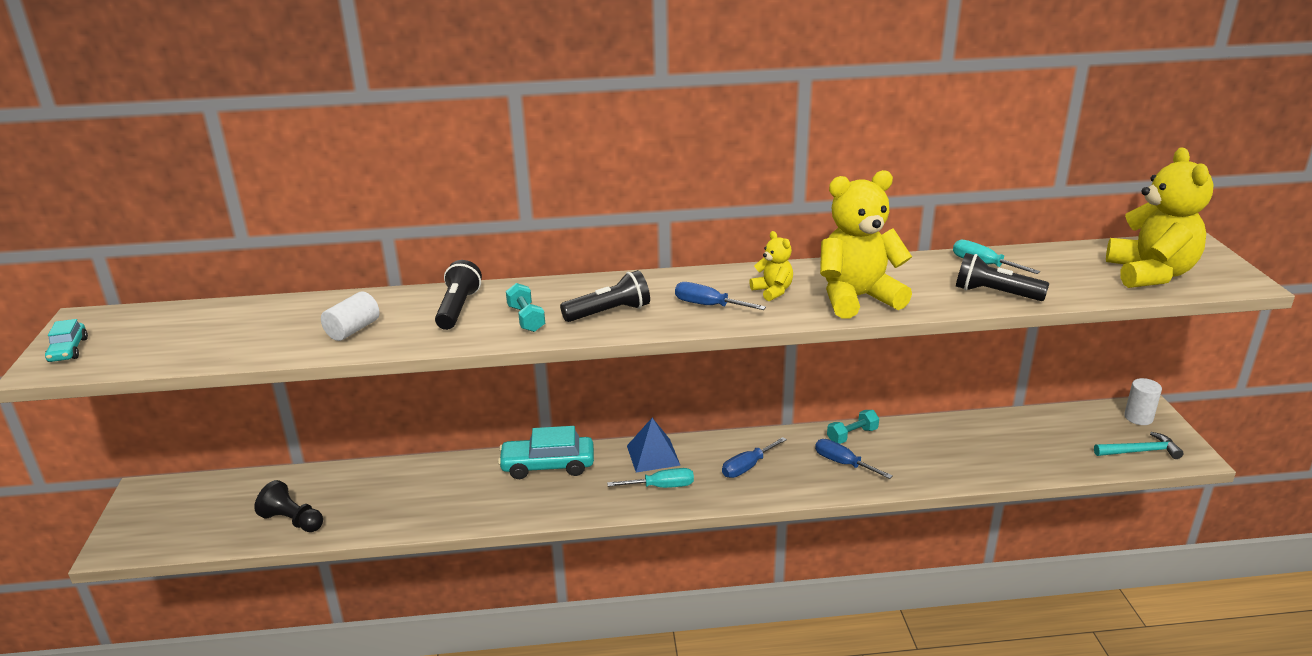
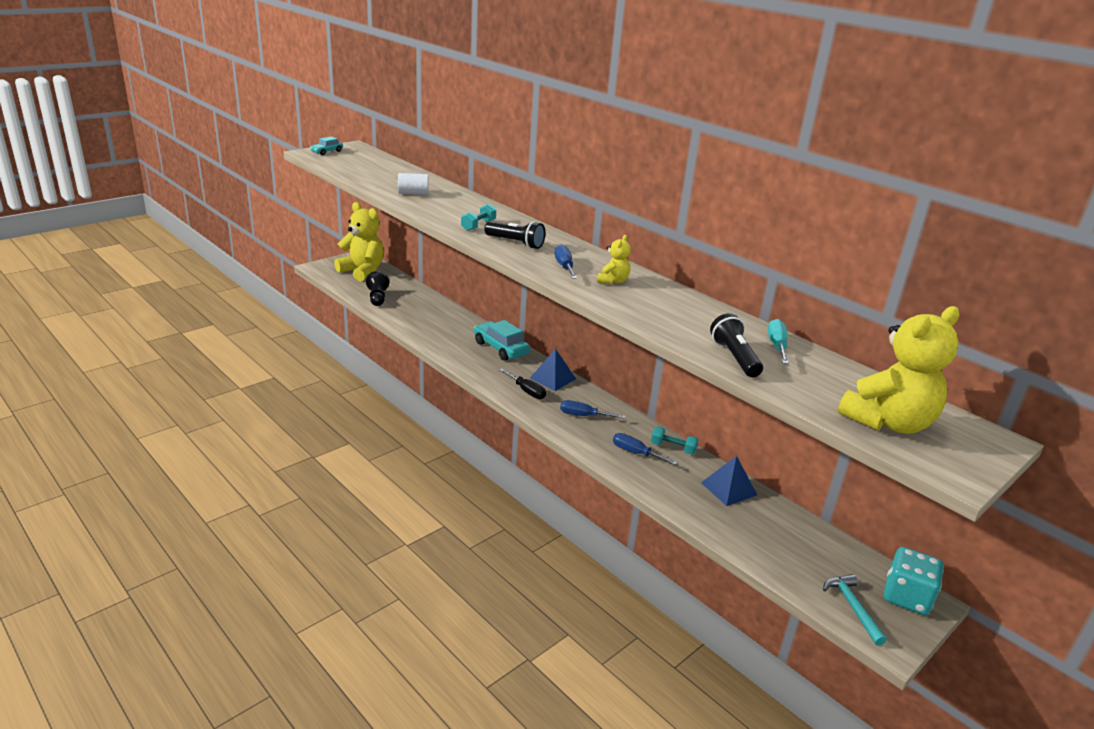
camera: 50 degrees right, 0 degrees up
(458, 308) = (466, 208): black flashlight -> none
(662, 486) = (526, 391): turquoise screwdriver -> black screwdriver
(843, 463) = (635, 453): blue screwdriver -> blue screwdriver turned 60 degrees counterclockwise
(857, 298) = (645, 309): yellow teddy bear -> yellow teddy bear (362, 271)
(941, 434) = (729, 489): none -> blue pyramid
(1138, 418) = (906, 597): white cylinder -> turquoise dice
(1140, 451) = (852, 607): turquoise hammer -> turquoise hammer turned 150 degrees counterclockwise

